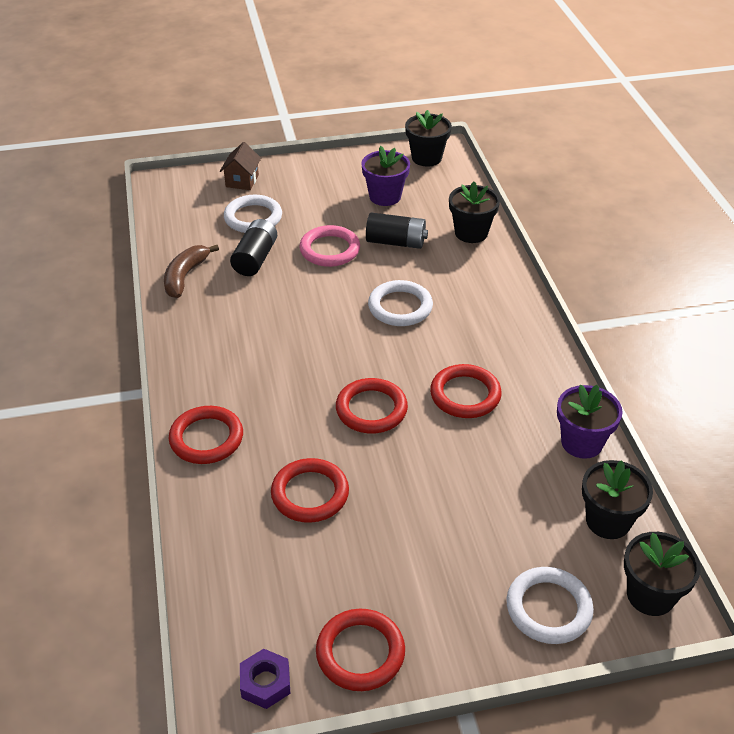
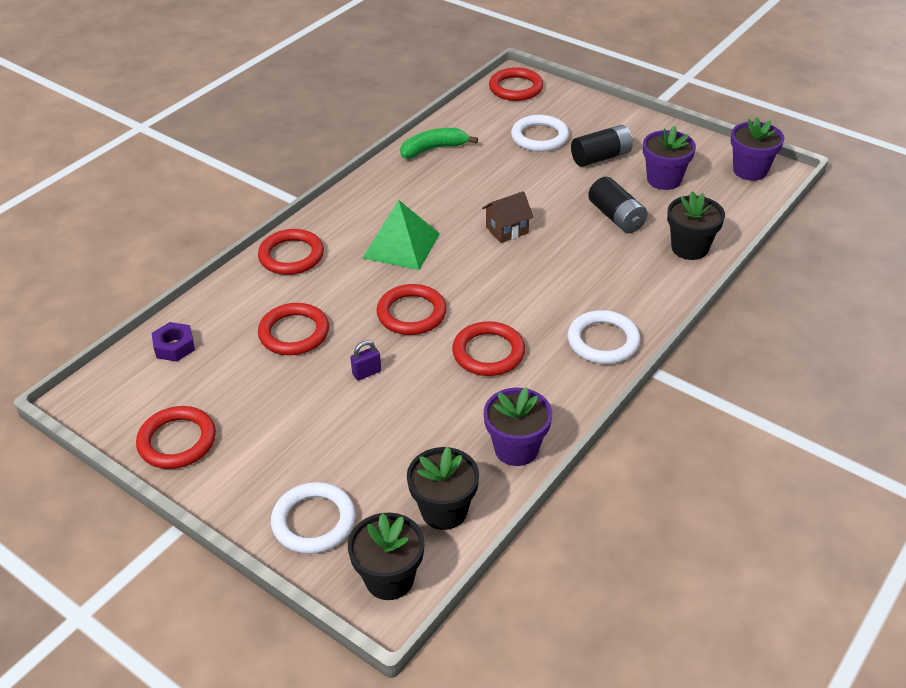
camera: 50 degrees right, 0 degrees up
(174, 191) = (515, 88): none -> red ring
(185, 276) = (433, 149): brown banana -> green banana
(242, 181) = (573, 107): brown house -> brown house (507, 230)
(255, 258) = (496, 165): black battery -> black battery (601, 157)
(265, 683) = (112, 410): purple nut -> purple nut (174, 346)
(282, 366) = (401, 245): none -> green pyramid
(330, 250) = (557, 192): pink ring -> none
(400, 307) = (542, 263): white ring -> white ring (603, 341)
(411, 476) = (367, 373): none -> purple padlock
(426, 158) = (750, 170): black flower pot -> purple flower pot

